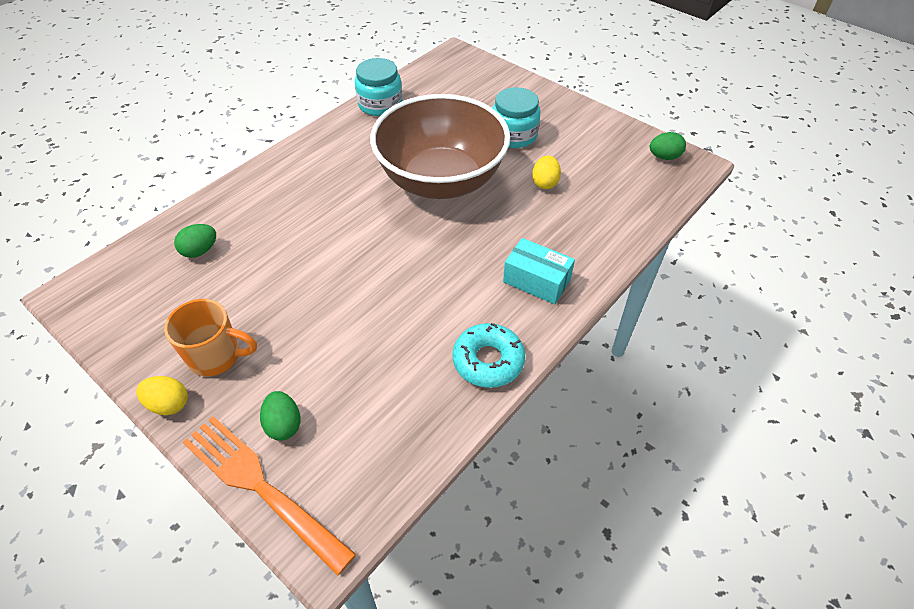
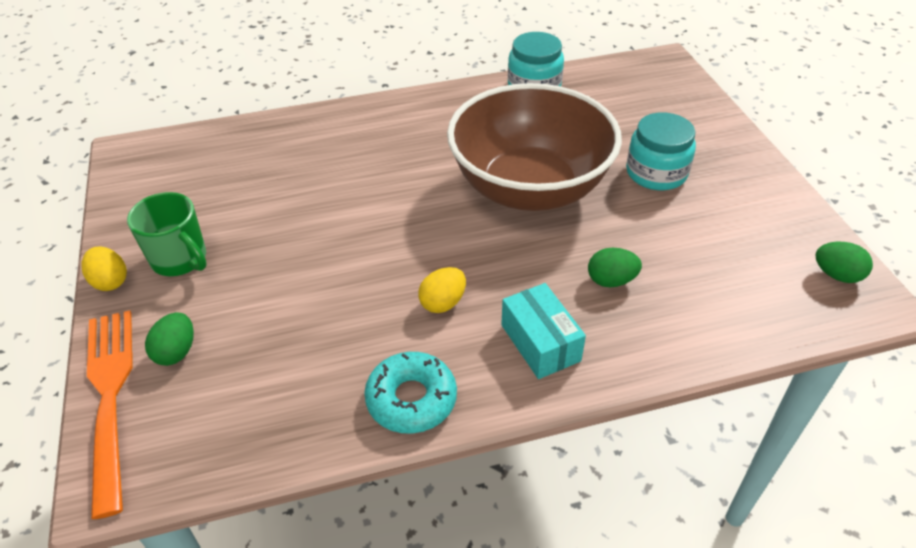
camera: 35 degrees right, 5 degrees down
(200, 251) = (250, 159): green egg -> green egg (611, 280)
(216, 356) = (180, 260): orange mug -> green mug
(545, 183) = (647, 240): yellow egg -> yellow egg (443, 303)

